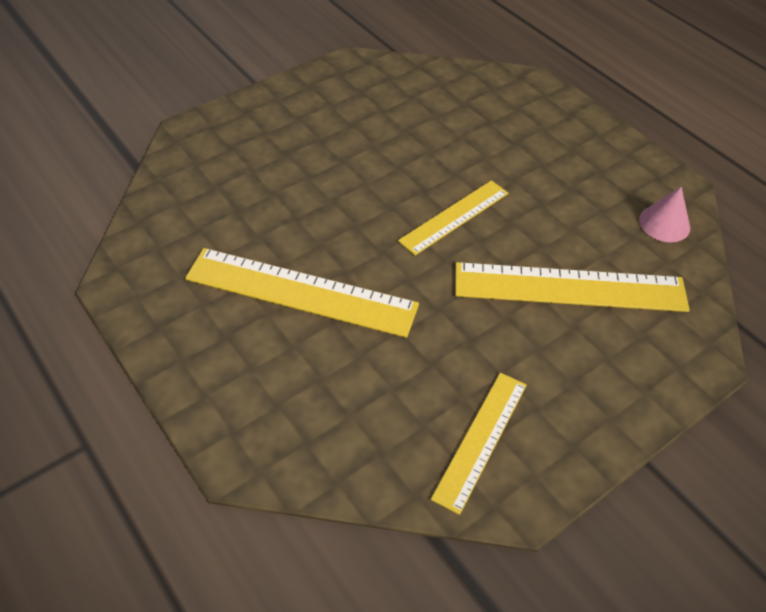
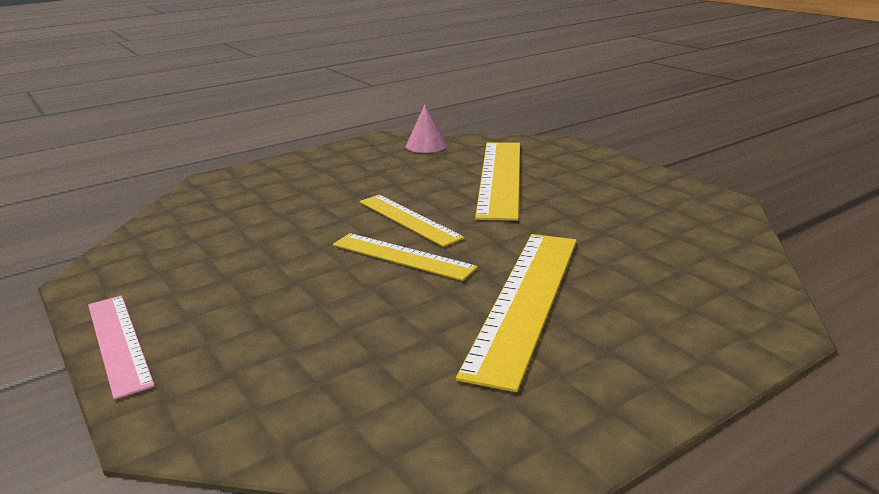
camera: 85 degrees left, 25 degrees down
(271, 96) = (118, 342): none -> pink ruler
(481, 439) = (675, 213): yellow ruler -> yellow ruler (402, 256)

